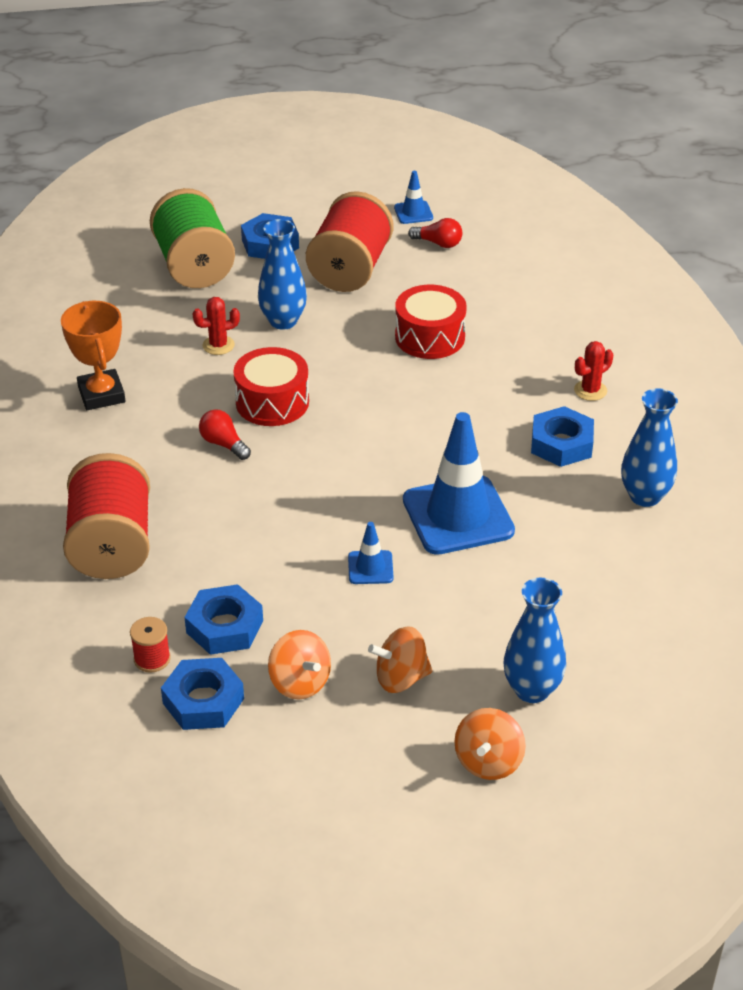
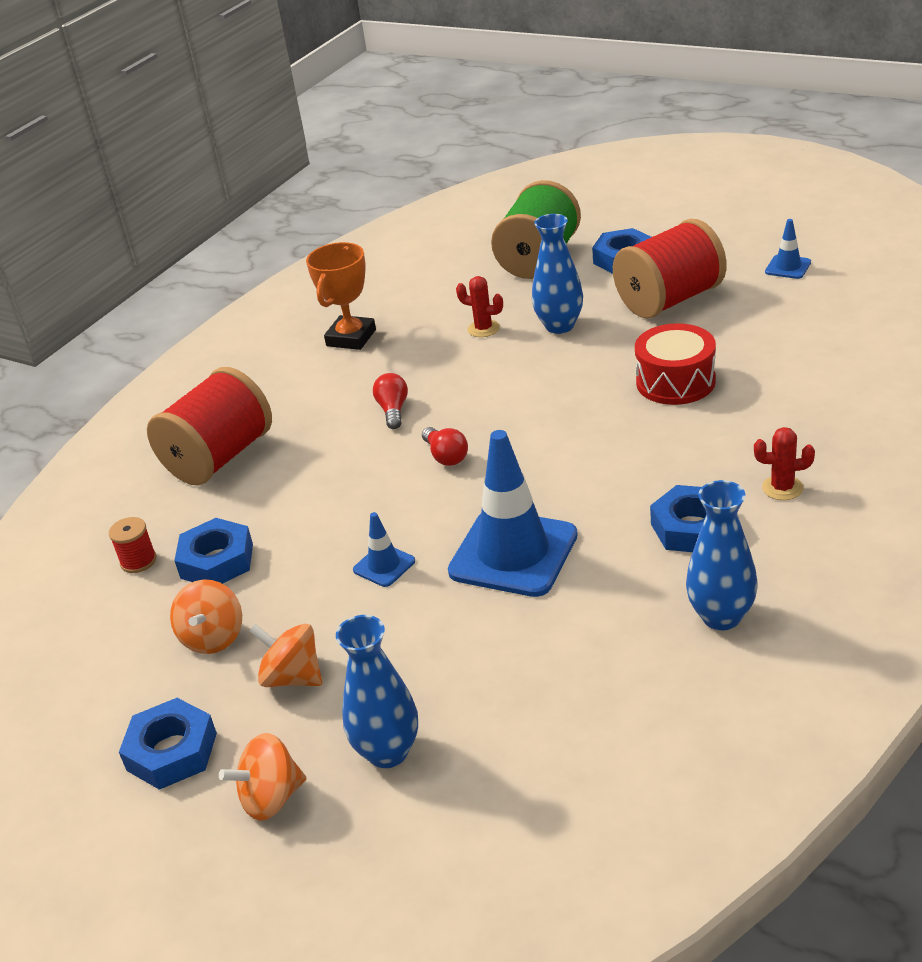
camera: 45 degrees right, 5 degrees down
(203, 701) = (130, 614): blue nut -> blue nut (172, 751)
(272, 402) = (471, 390): red drum -> none
(438, 243) = (781, 301): red light bulb -> red light bulb (446, 456)

